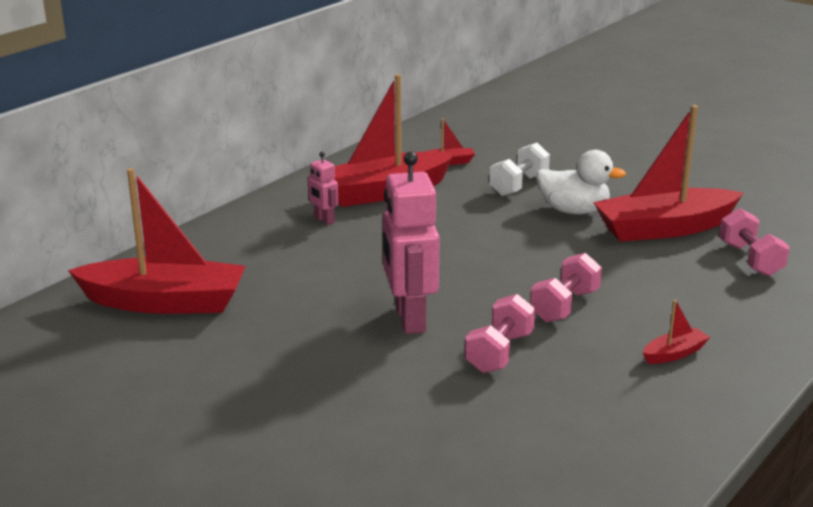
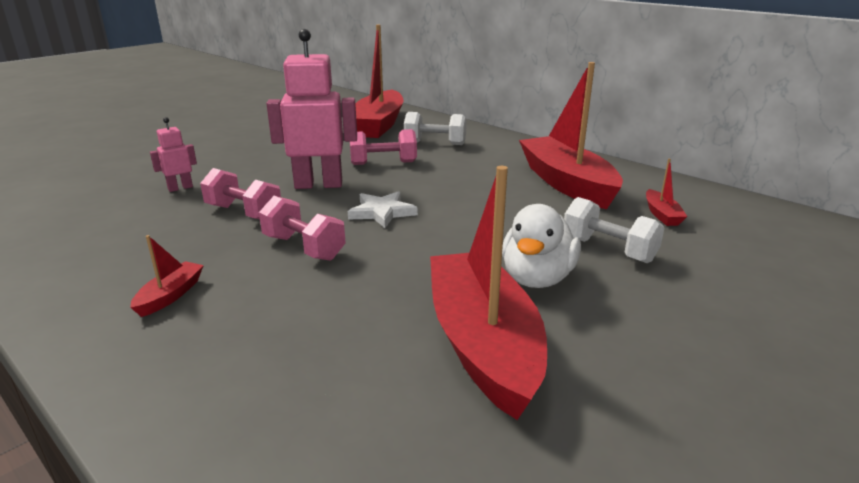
camera: 95 degrees right, 0 degrees up
(256, 258) = (435, 143): none -> white dumbbell
(324, 220) = (501, 162): pink robot -> pink robot (180, 188)
(476, 276) = (382, 212): none -> white star
(674, 354) = (170, 295): red boat -> red boat turned 135 degrees counterclockwise
(750, 259) = (364, 413): pink dumbbell -> pink dumbbell (383, 163)

